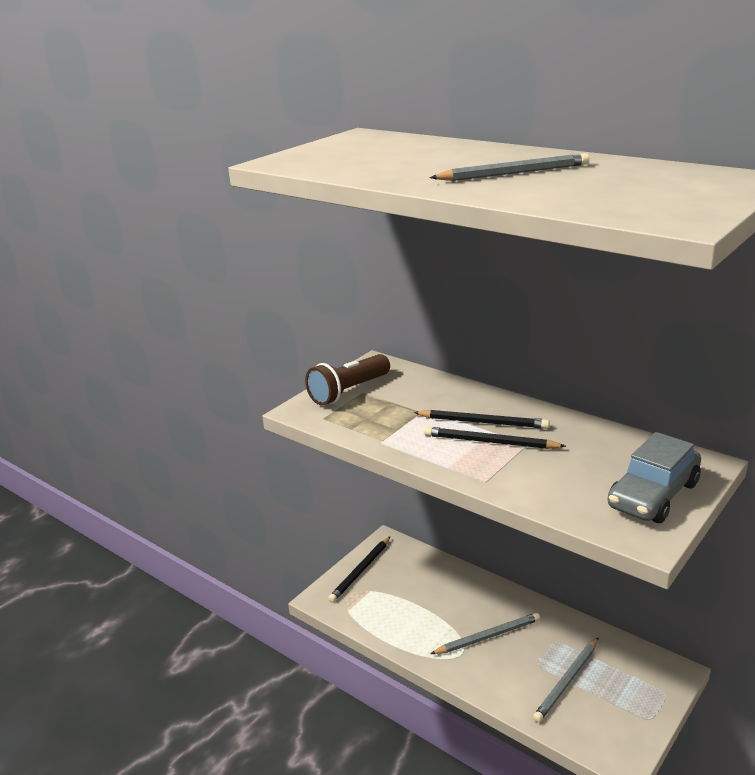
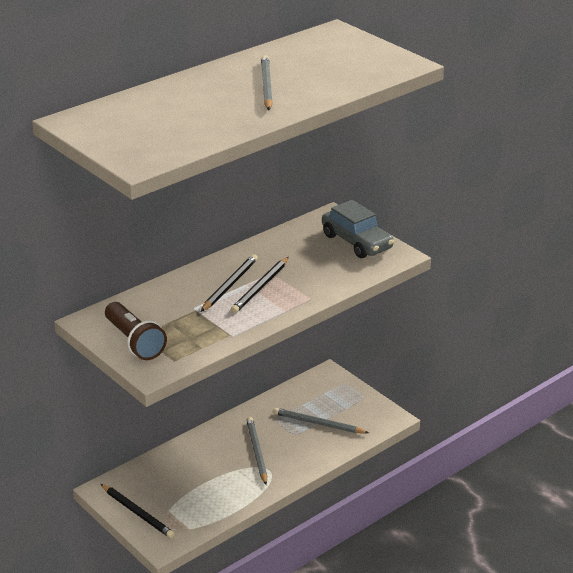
camera: 80 degrees left, 5 degrees up
(567, 681) = (318, 424): grey pencil -> grey pencil turned 150 degrees clockwise

